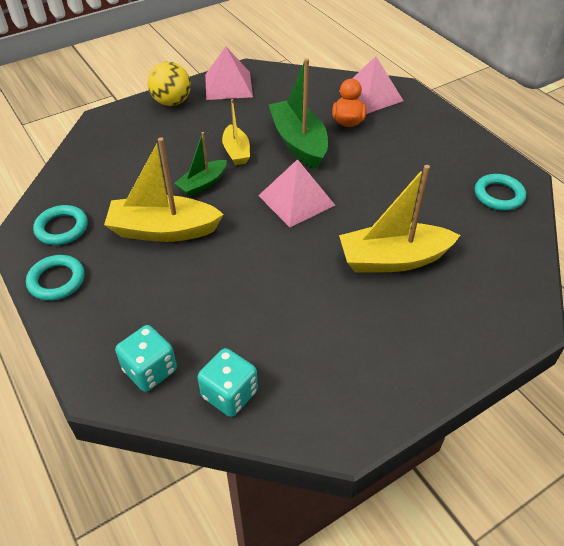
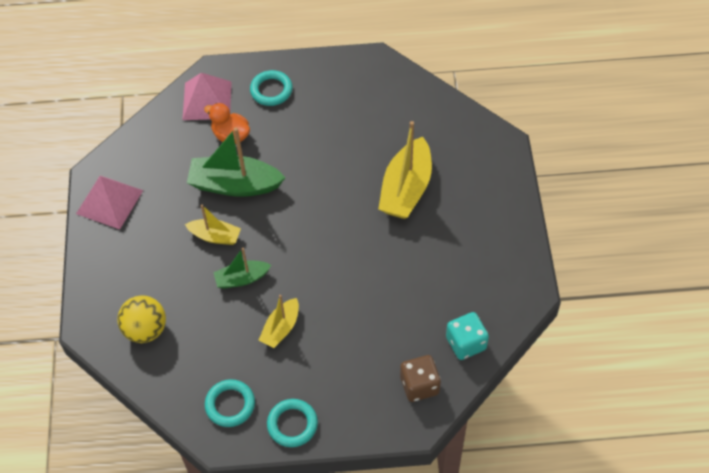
camera: 60 degrees left, 10 degrees up
(150, 370) = (419, 385): turquoise dice -> brown dice
(163, 230) = (281, 328): yellow boat -> yellow boat, size x0.57
(172, 102) = (103, 259): yellow ball -> yellow ball (145, 329)
(202, 184) = (242, 279): green boat -> green boat turned 90 degrees clockwise
(296, 200) = (305, 220): pink pyramid -> none
(498, 195) = (384, 87): turquoise ring -> turquoise ring (271, 90)

